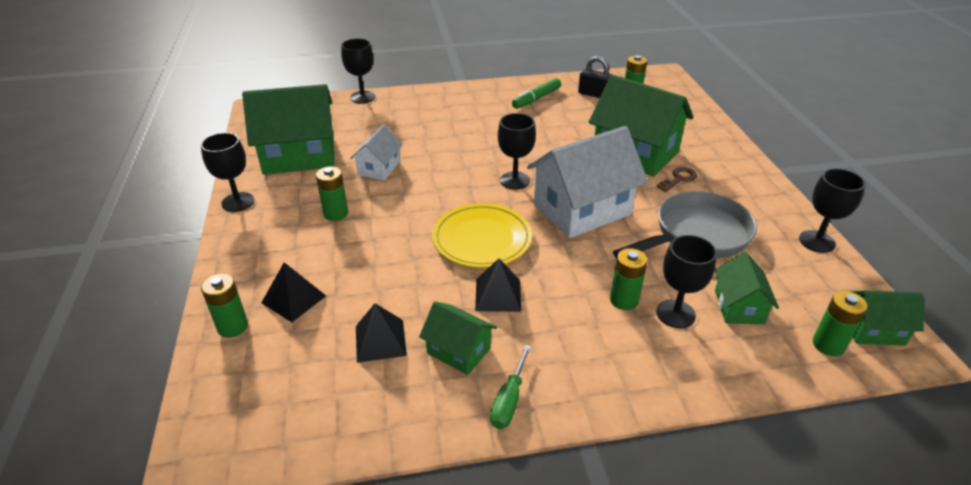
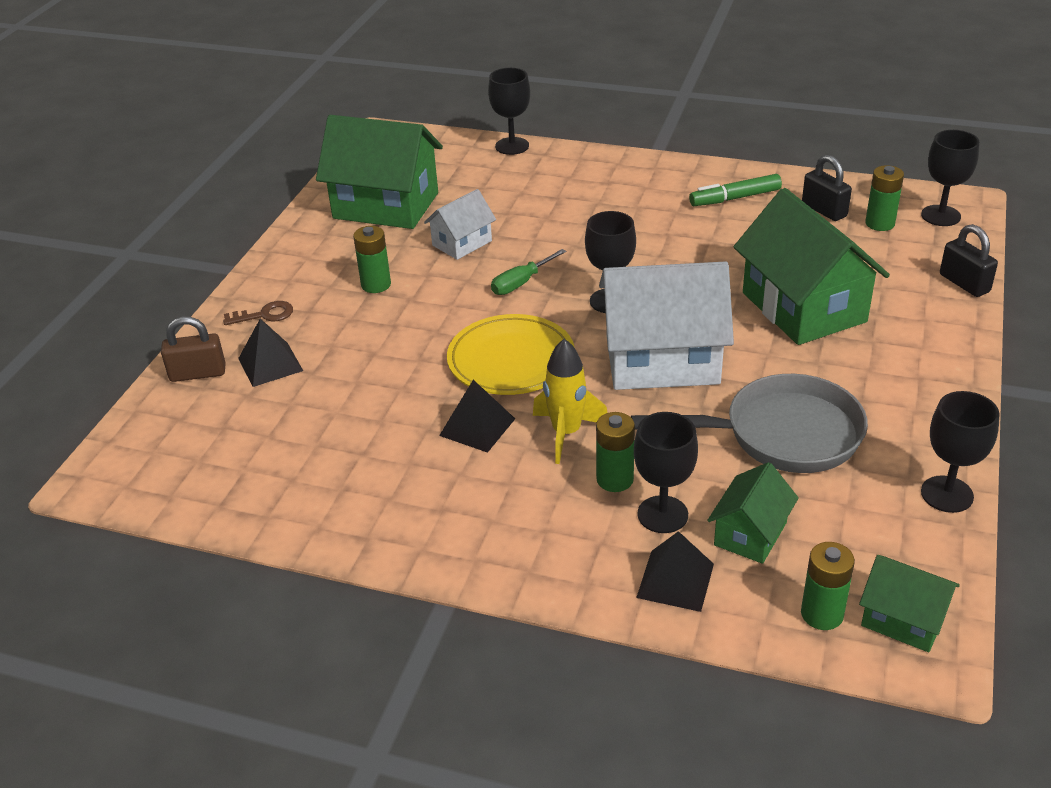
camera: 30 degrees right, 0 degrees up
(232, 327) = (198, 373): green battery -> brown padlock
(238, 202) = (287, 244): black goblet -> black goblet (940, 216)
(380, 340) = (321, 433): black pyramid -> black pyramid (675, 580)
(458, 351) = (389, 469): green house -> none
(509, 400) = (400, 534): green screwdriver -> green screwdriver (521, 283)
(564, 279) = (566, 433): none -> yellow rocket
(679, 179) = (831, 358): brown key -> brown key (264, 315)
(707, 117) = (964, 283): none -> black padlock

